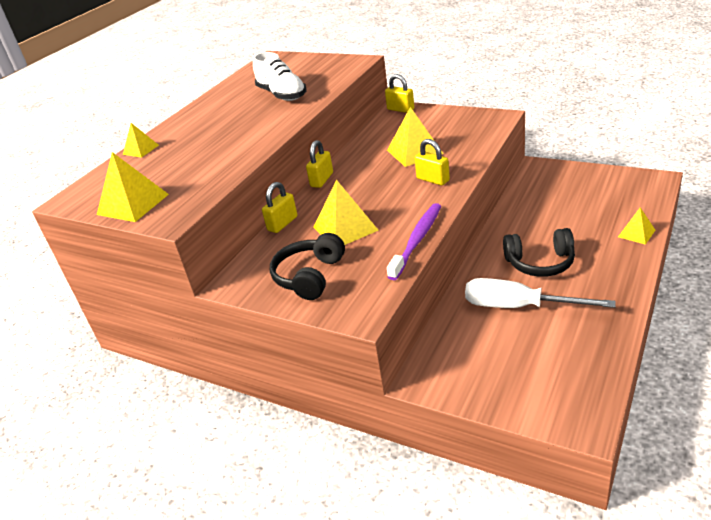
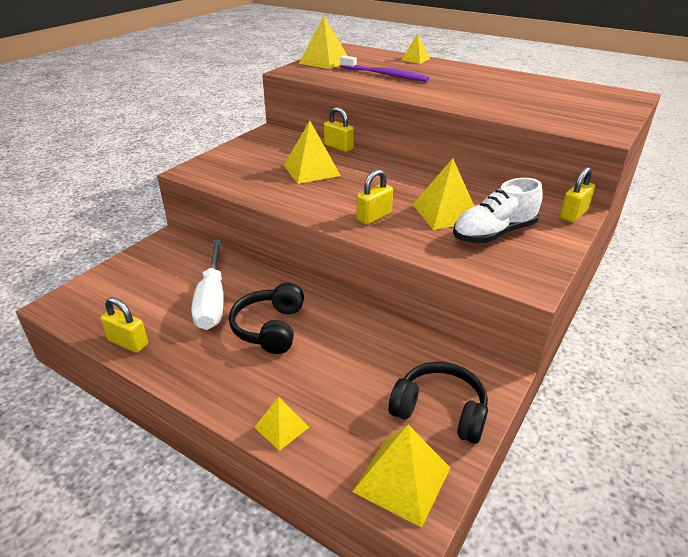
camera: 90 degrees right, 0 degrees up
(282, 95) = (508, 99): white shoe -> white shoe (494, 233)
(309, 276) = (254, 155): black headphones -> black headphones (440, 411)
(322, 180) = (406, 163): yellow padlock -> yellow padlock (128, 342)
(417, 240) = (267, 199): purple toothbrush -> purple toothbrush (385, 75)
(519, 306) = (212, 300): white screwdriver -> white screwdriver turned 150 degrees clockwise
(641, 186) = (402, 479): none -> yellow pyramid

